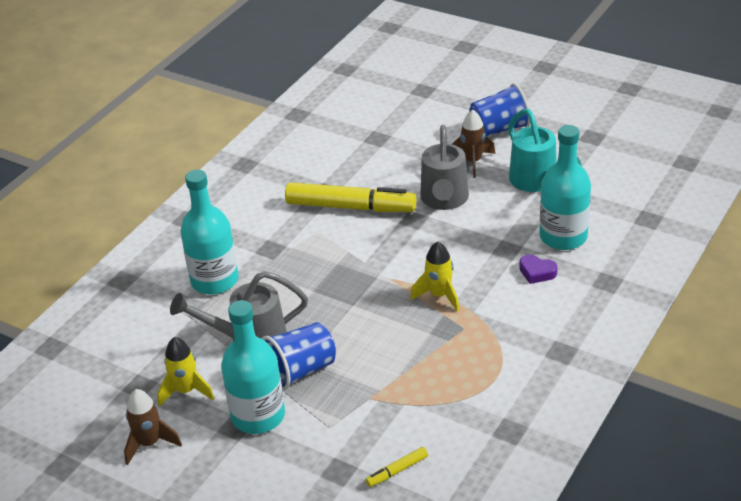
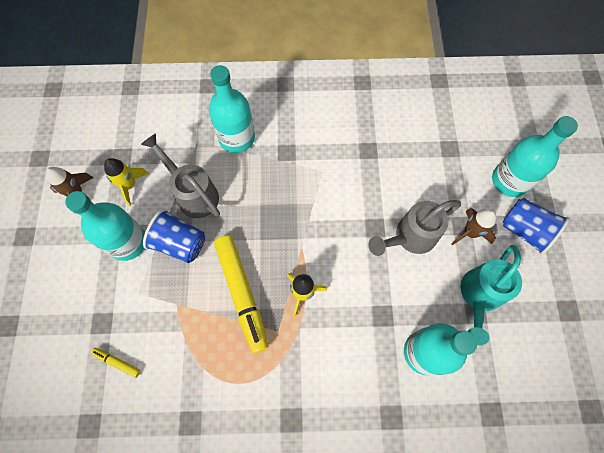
camera: 55 degrees right, 30 degrees up
(350, 207) = (361, 176): yellow marker -> yellow marker (242, 294)
(444, 117) = (509, 180): none -> turquoise bottle
(537, 272) = (370, 353): purple heart -> none

